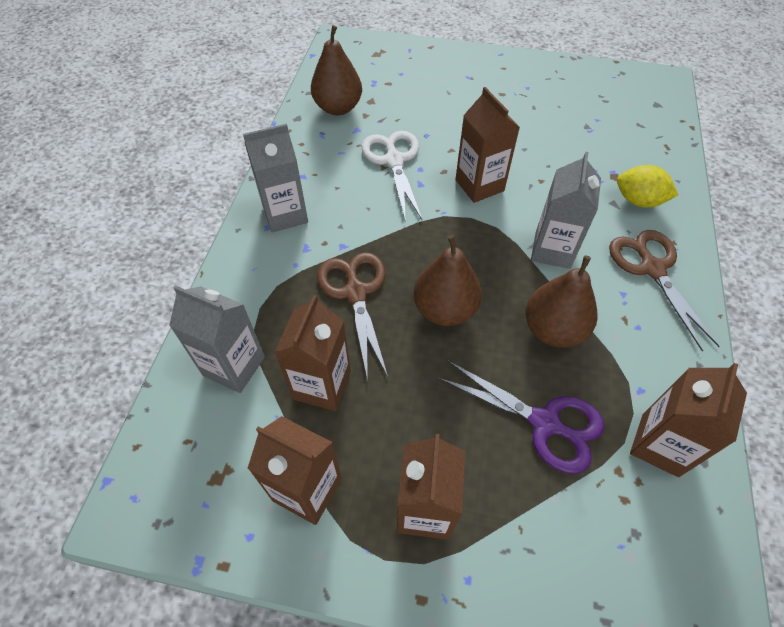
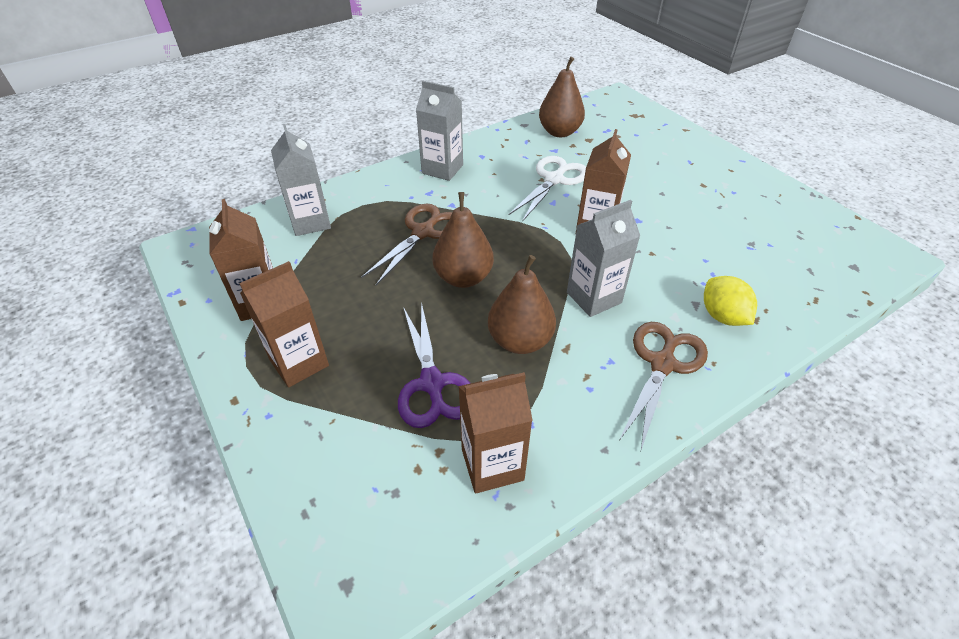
camera: 45 degrees right, 10 degrees down
(322, 385) = (338, 262): brown carton -> none

